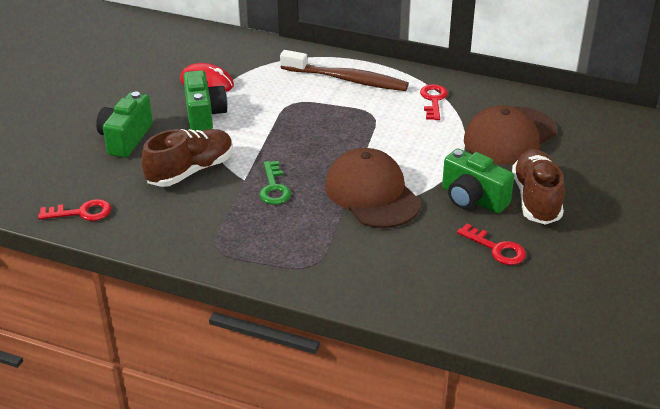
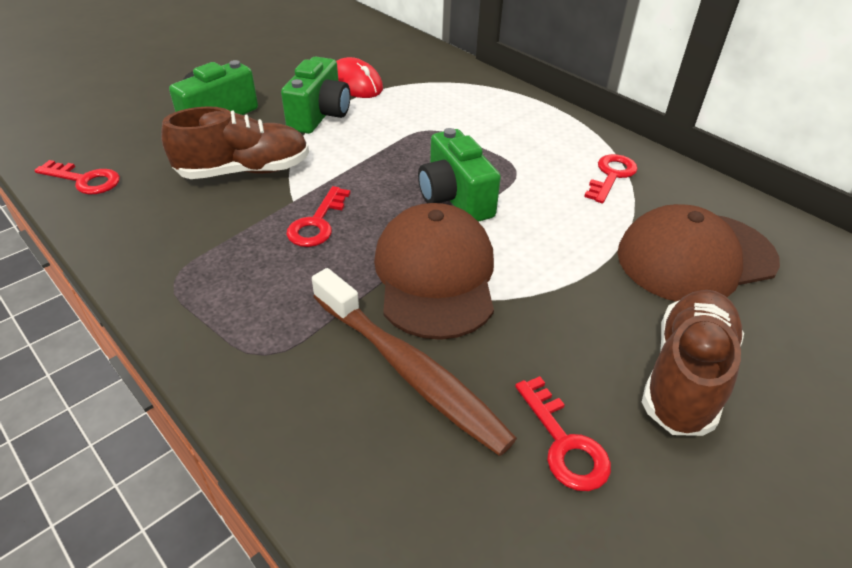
camera: 25 degrees right, 5 degrees up
(274, 187) = (317, 223): green key -> red key
(347, 79) = (516, 122): brown toothbrush -> brown toothbrush (410, 371)
(472, 199) = (578, 336): green camera -> green camera (455, 198)

